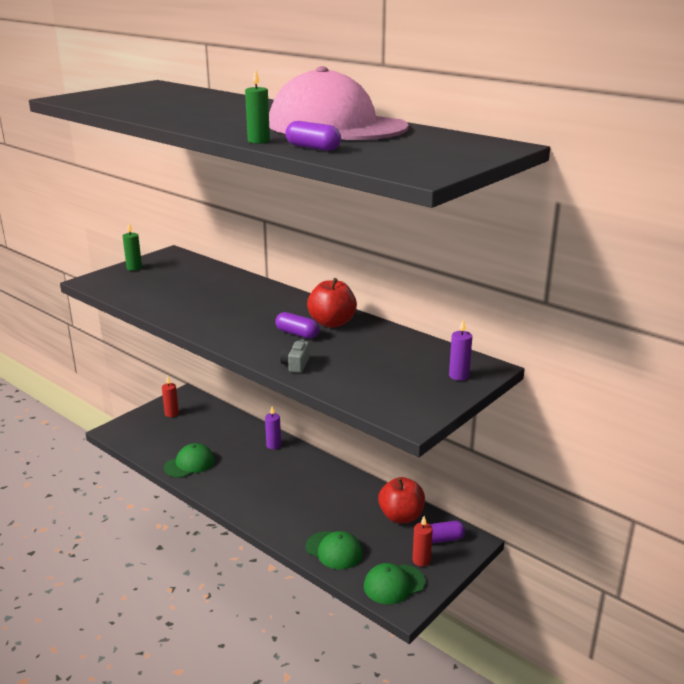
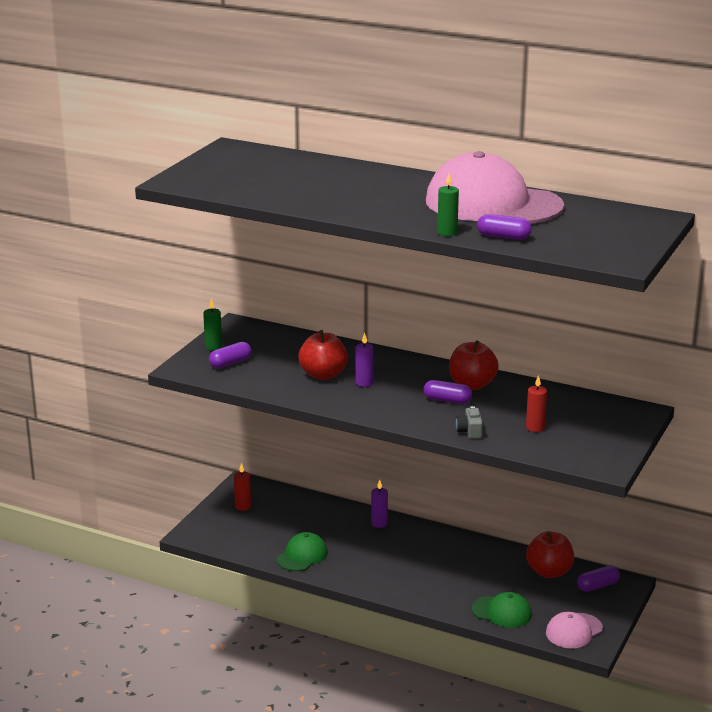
camera: 15 degrees left, 0 degrees up
(135, 281) = (230, 363): none -> purple capsule
(204, 299) = (323, 375): none -> red apple
(394, 584) = (574, 631): green cap -> pink cap
(421, 560) = (588, 607): red candle -> red candle (535, 427)
(459, 376) = (622, 422): purple candle -> purple candle (364, 383)

